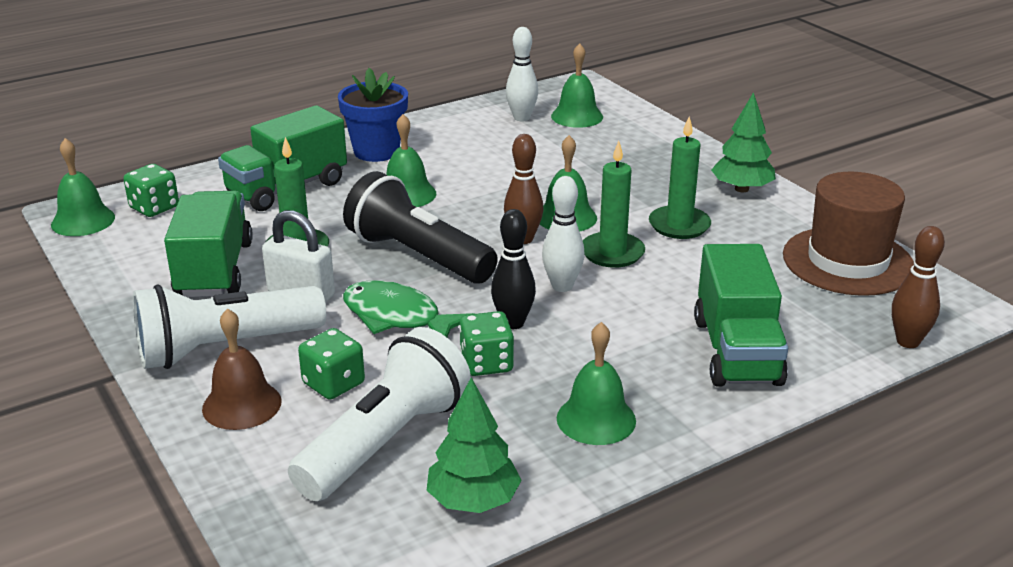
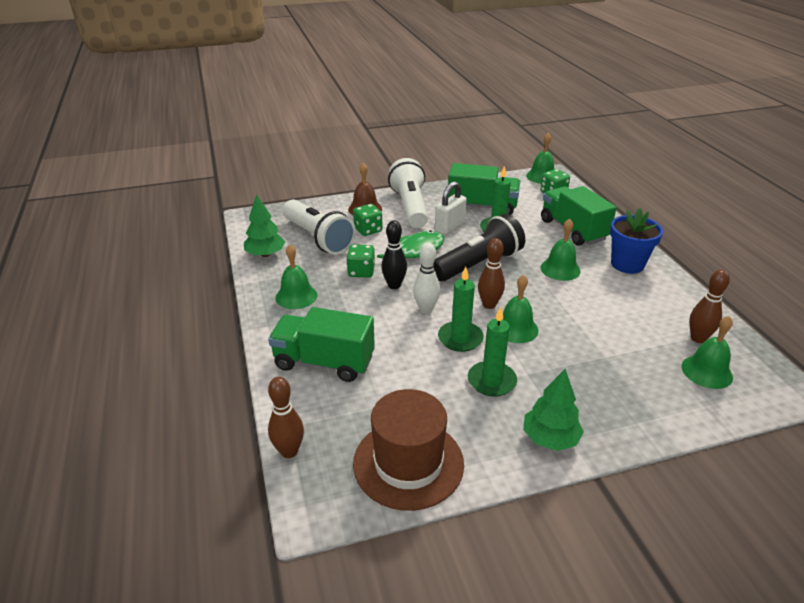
camera: 105 degrees right, 5 degrees up
(521, 118) = (698, 338): white bowling pin -> brown bowling pin

